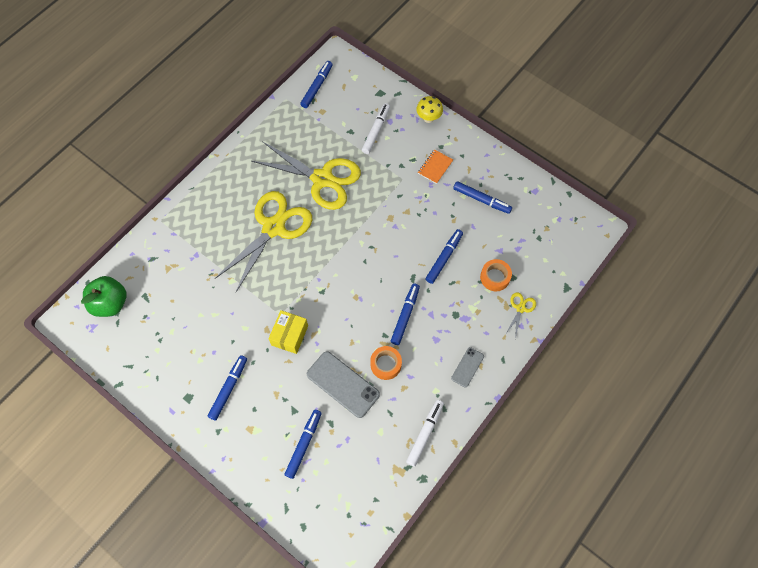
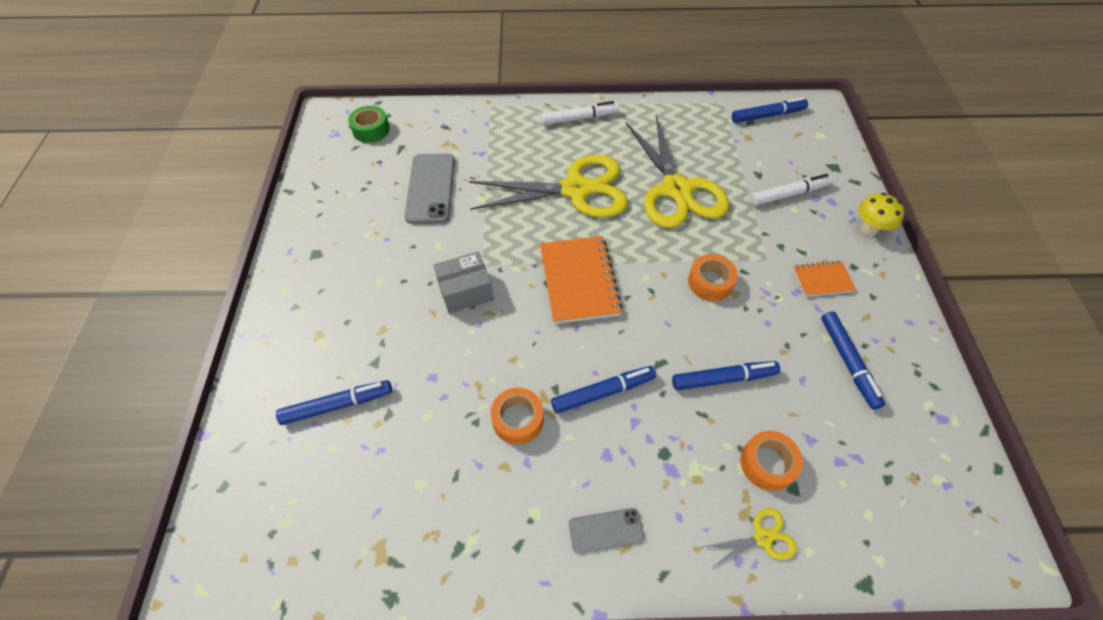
camera: 50 degrees right, 10 degrees down
(110, 303) = (371, 130): green apple -> green tape
(228, 388) = (353, 281): blue marker -> none
(289, 335) = (465, 291): yellow box -> grey box
(334, 275) = (578, 281): none -> orange notebook
(343, 384) = (450, 390): grey phone -> grey phone (431, 188)
(391, 216) = (710, 282): none -> orange tape
(425, 433) = (460, 547): white marker -> white marker (579, 118)

